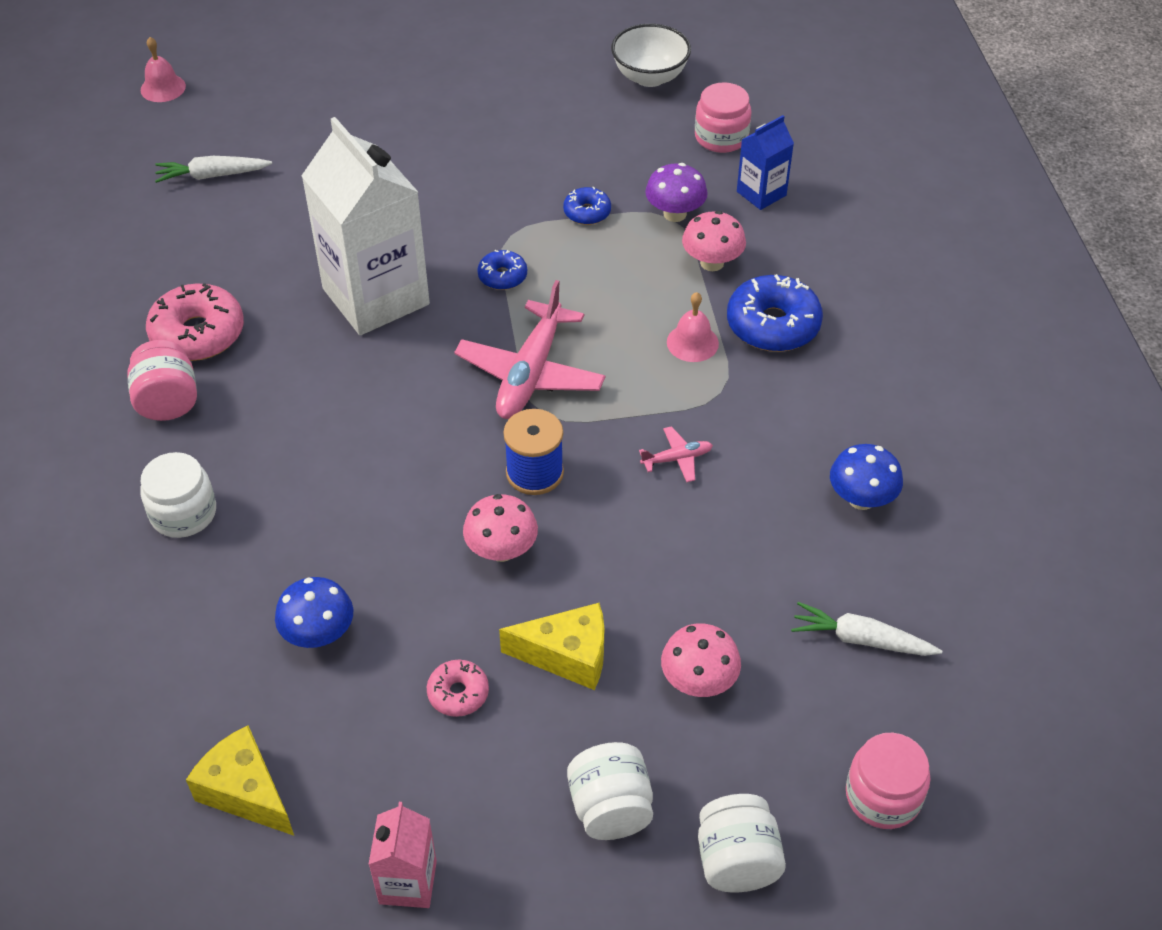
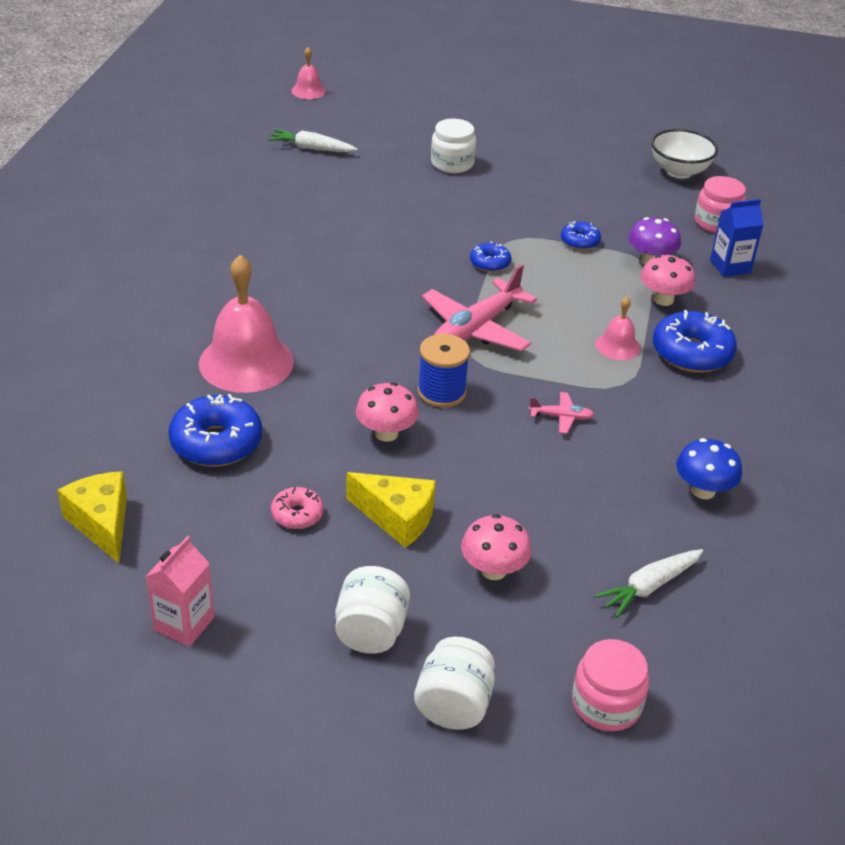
camera: 20 degrees right, 10 degrees down
(168, 401) = (198, 270): pink jar -> none
(183, 513) = (166, 339): white jar -> white jar (452, 163)
(198, 334) = (243, 237): pink donut -> none
(295, 512) = (246, 362): none -> pink bell
(319, 634) = (216, 442): blue mushroom -> blue donut
(376, 296) = (386, 250): white carton -> none
(861, 639) = (649, 587): white carrot -> white carrot turned 75 degrees counterclockwise

